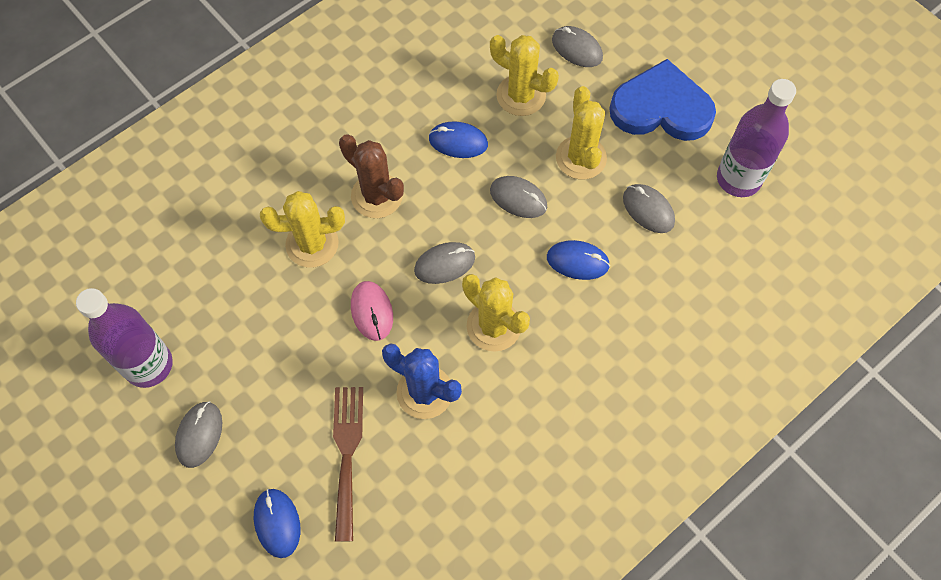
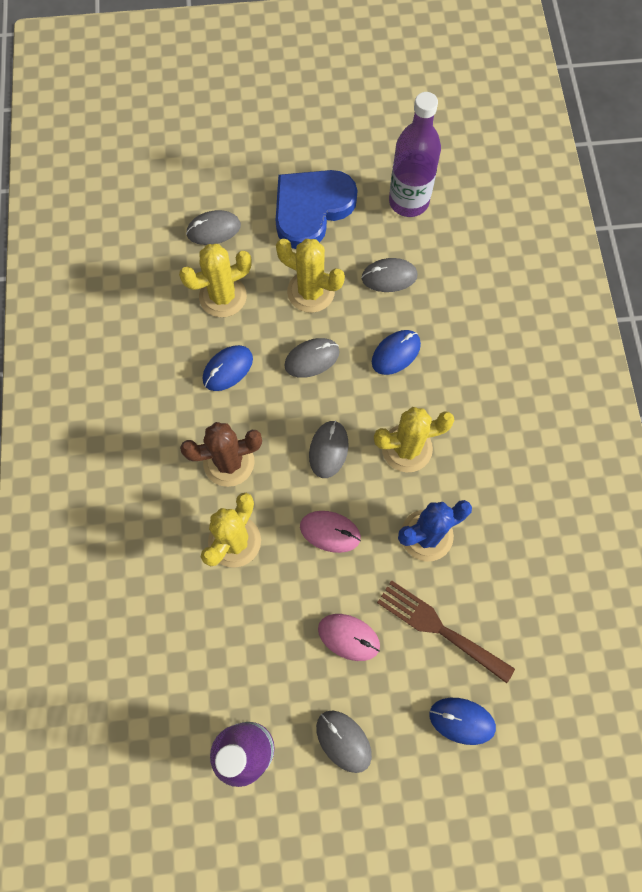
camera: 55 degrees left, 5 degrees up
(290, 384) = (348, 637): none -> pink mouse

